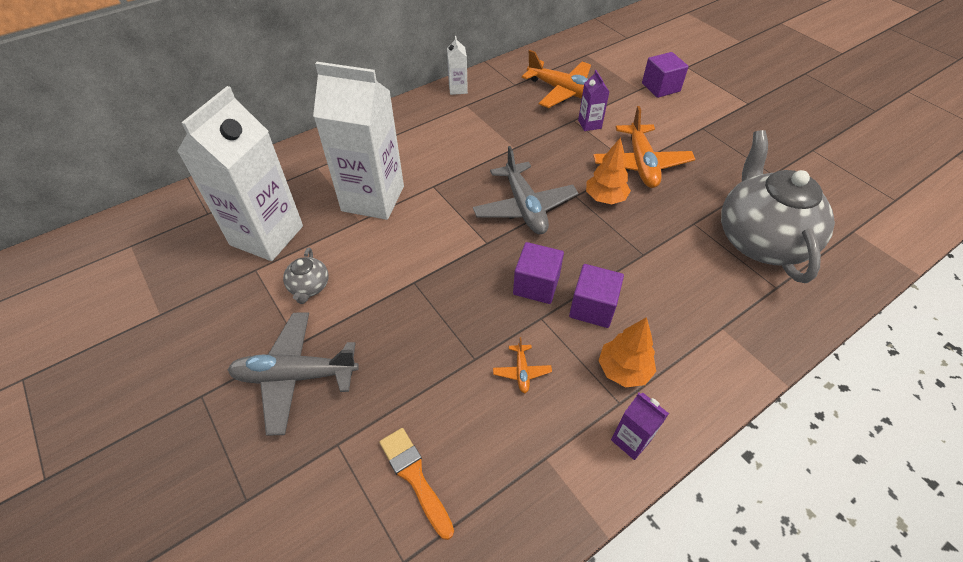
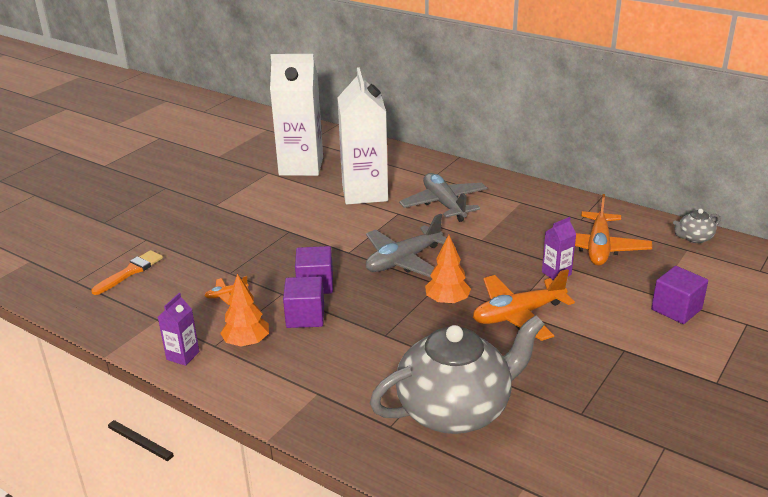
camera: 70 degrees right, 20 degrees down
(295, 376) = (190, 211): grey plane -> grey plane (444, 204)
(309, 287) = (263, 194): grey teapot -> grey teapot (694, 238)
(458, 89) = (541, 192): white carton -> none

